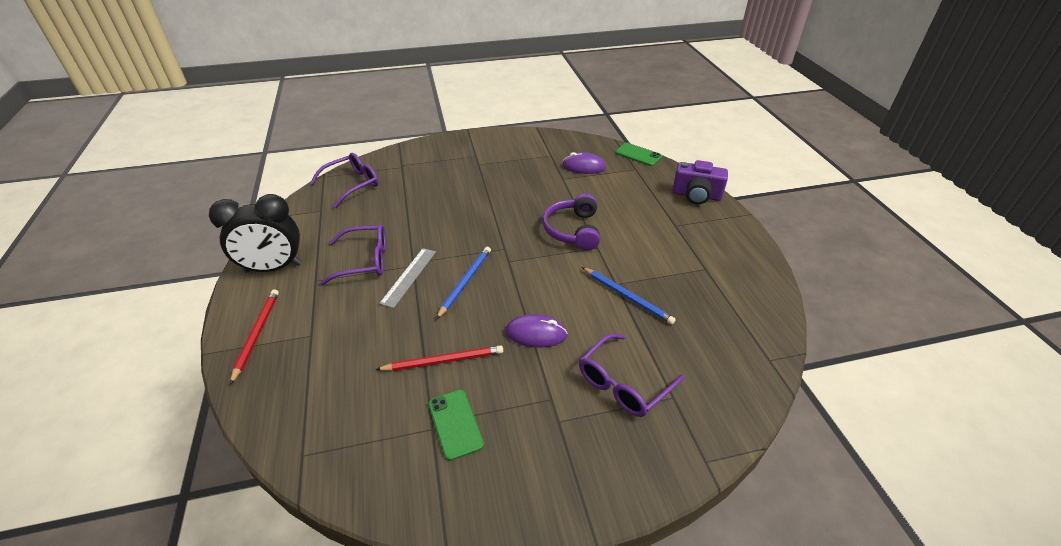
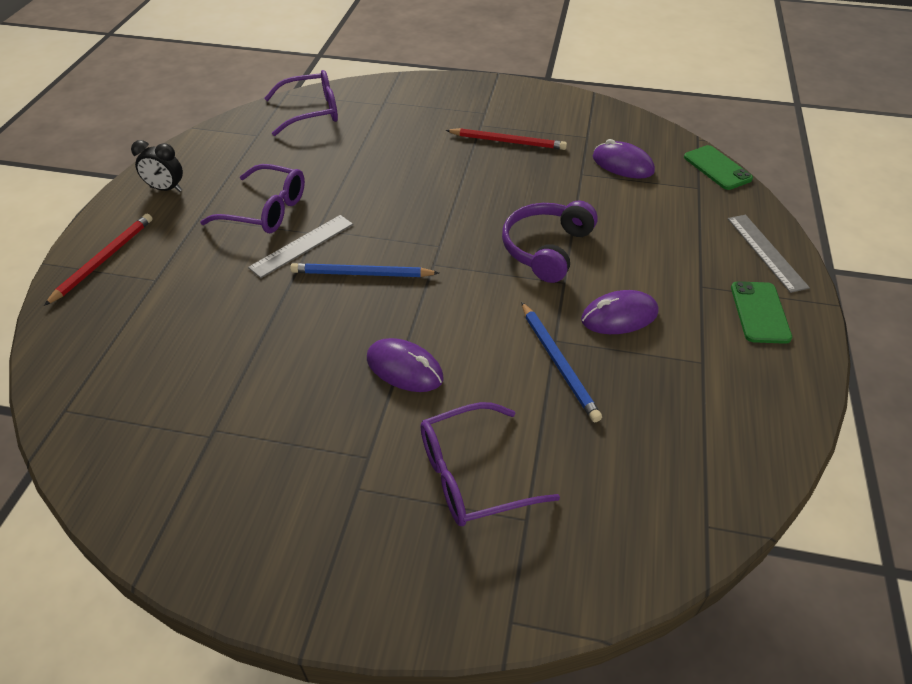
camera: 25 degrees right, 5 degrees up
(273, 268) = (166, 189): black clock -> black clock, size x0.51
(443, 361) = (274, 361): red pencil -> red pencil (507, 141)
(455, 424) = (238, 441): green phone -> green phone (759, 312)
(465, 282) = (362, 274): blue pencil -> blue pencil turned 135 degrees counterclockwise
(643, 257) = (619, 316): none -> purple mouse
(696, 195) = (766, 252): purple camera -> grey ruler

